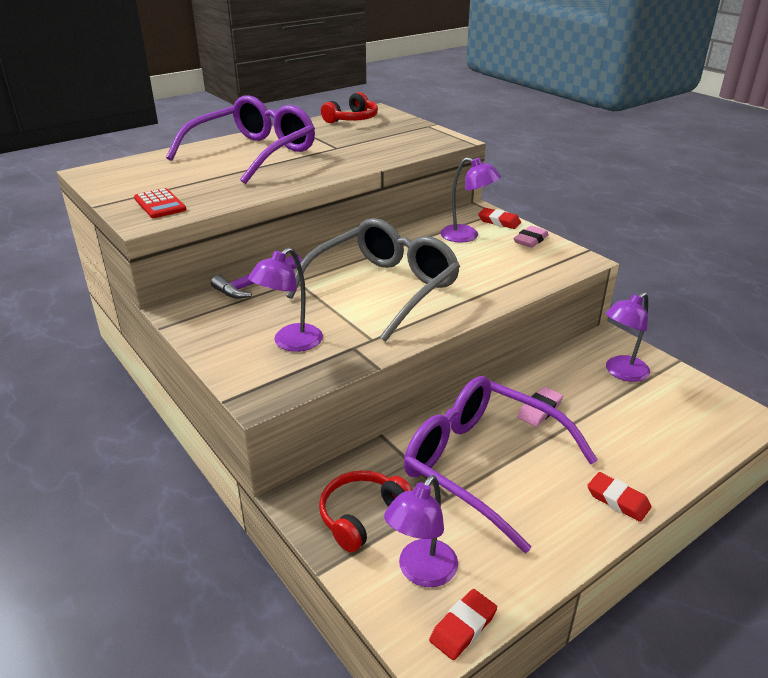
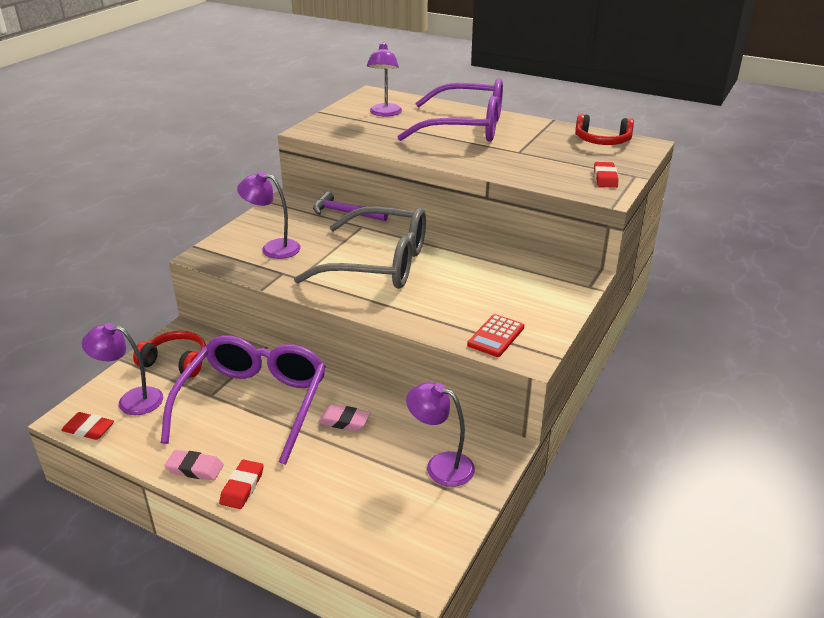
camera: 65 degrees right, 0 degrees up
(160, 204) = (339, 127): red calculator -> red calculator (496, 336)
(467, 236) = (516, 281): purple lamp -> purple lamp (385, 113)
(499, 221) = (570, 292): red eraser -> red eraser (605, 178)
(530, 240) = (545, 318): pink eraser -> pink eraser (195, 468)

